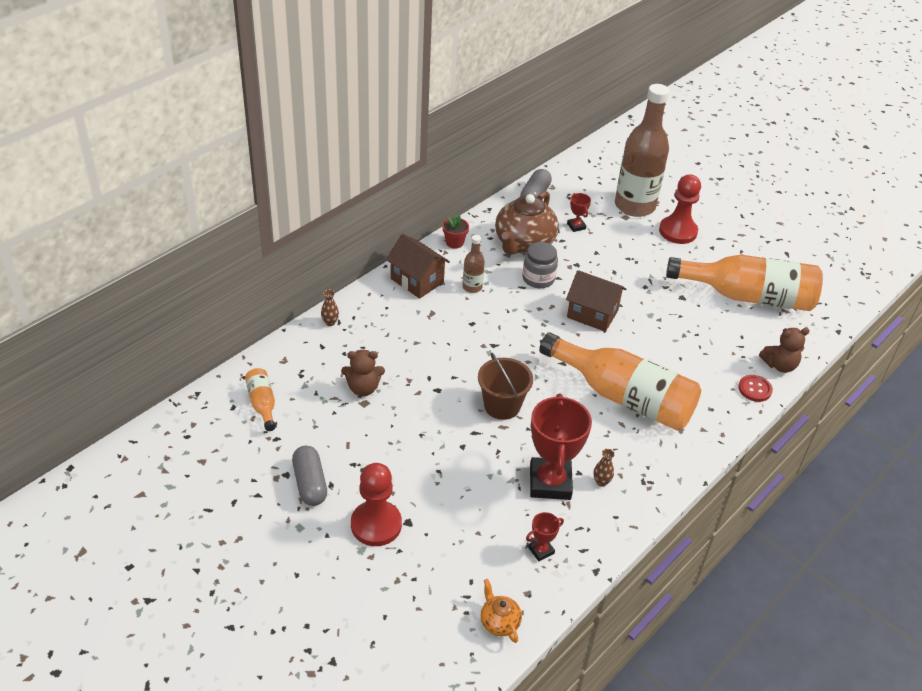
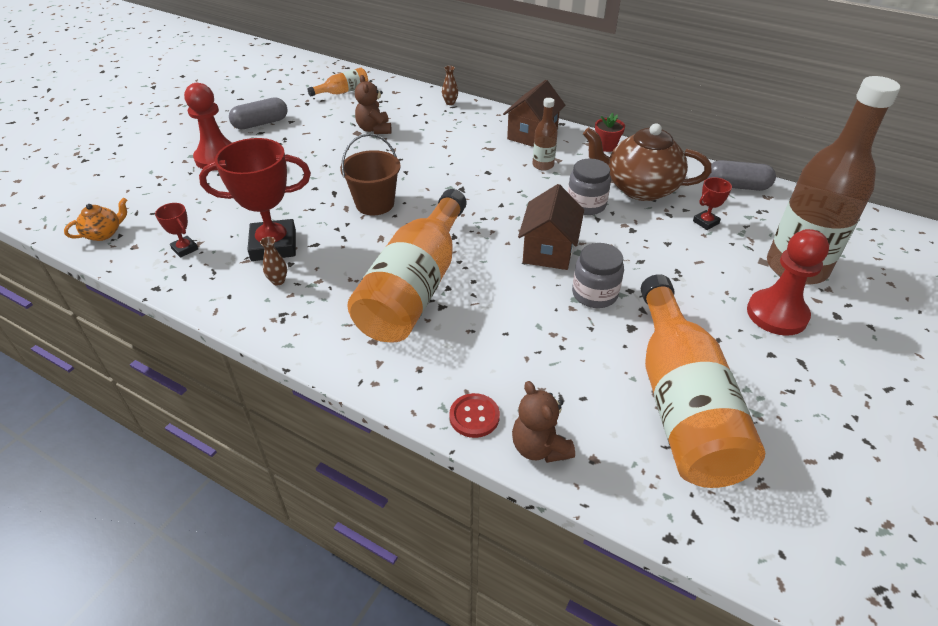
camera: 80 degrees right, 0 degrees up
(646, 304) = (594, 294): none -> grey jar

